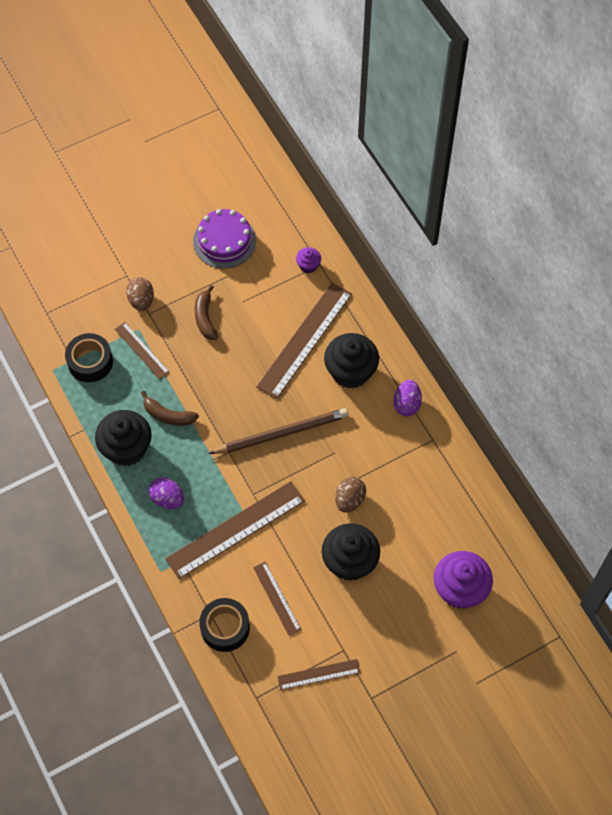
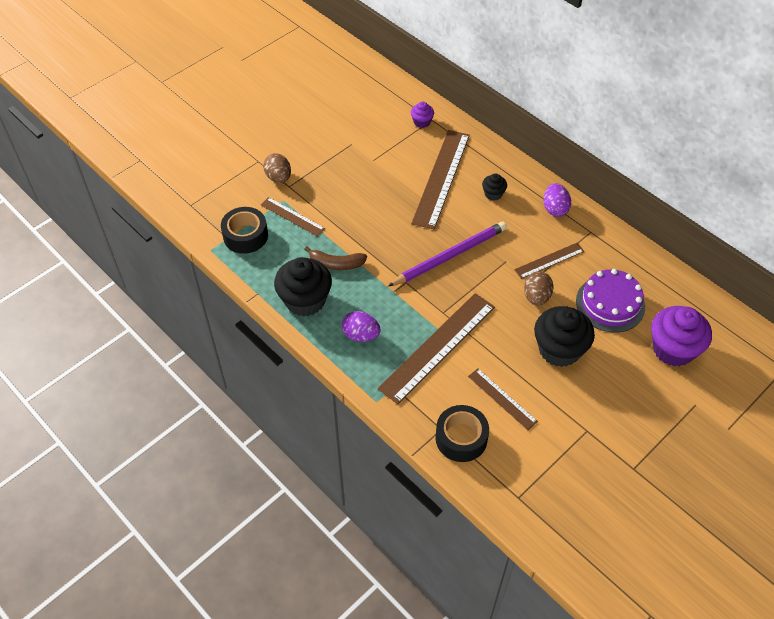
camera: 15 degrees left, 10 degrees down
(205, 317) = (343, 179): brown banana -> none
(224, 241) = (339, 118): purple cake -> purple cake (610, 304)
(281, 433) = (450, 256): brown pencil -> purple pencil
(318, 674) = (572, 459): brown ruler -> brown ruler (549, 260)
(350, 371) = (493, 194): black cupcake -> black cupcake, size x0.48

